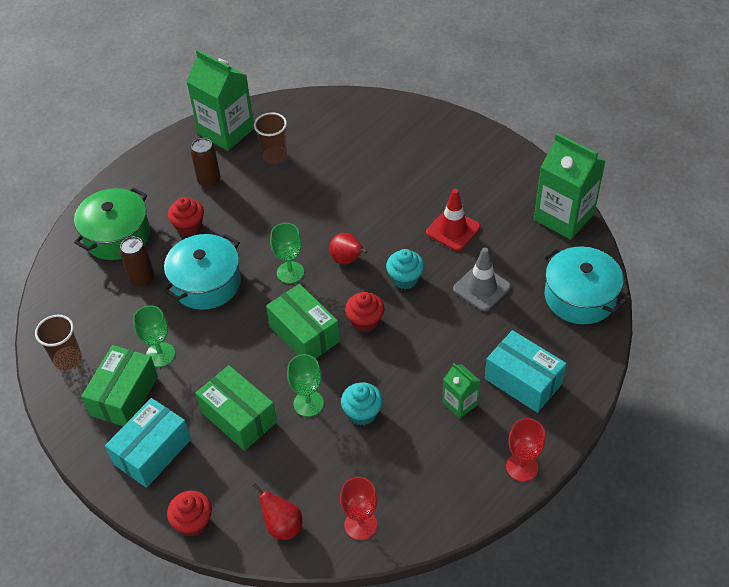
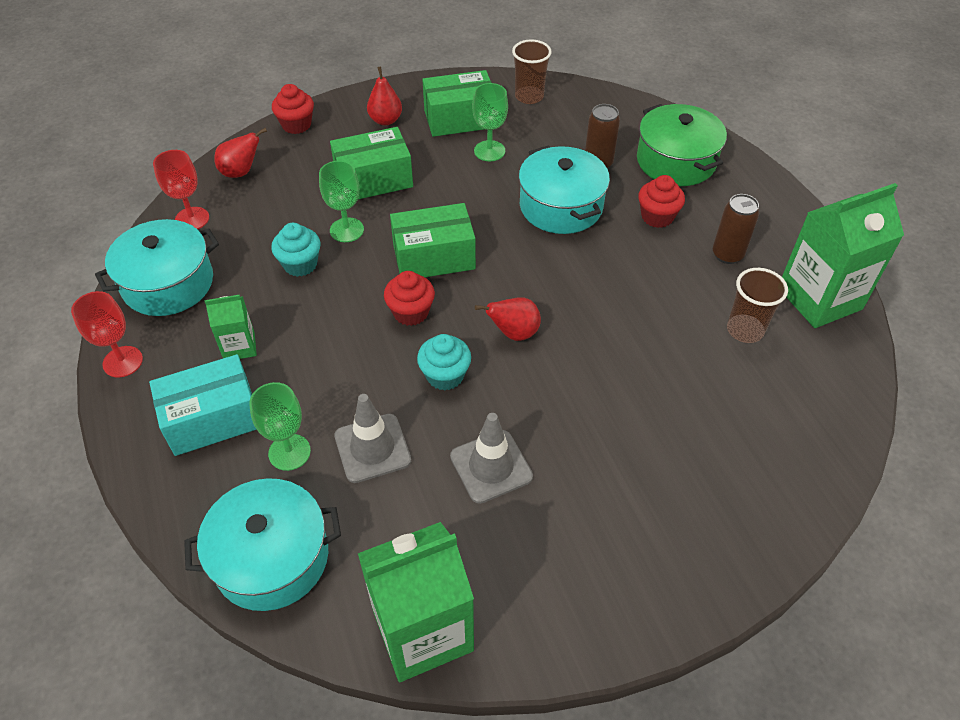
camera: 115 degrees right, 0 degrees up
(124, 396) = (459, 119): green box -> green box turned 60 degrees counterclockwise
(152, 451) = (385, 120): turquoise box -> red pear
(290, 272) = (529, 276): green goblet -> green goblet (289, 452)
(437, 491) = (168, 283): none -> turquoise pot
(453, 230) = (491, 466): red traffic cone -> grey traffic cone

